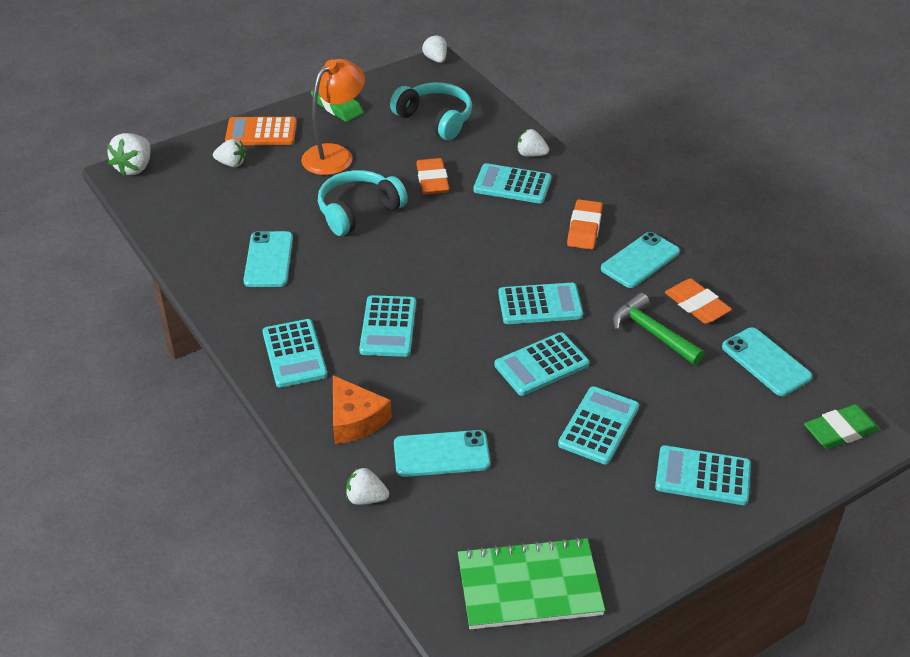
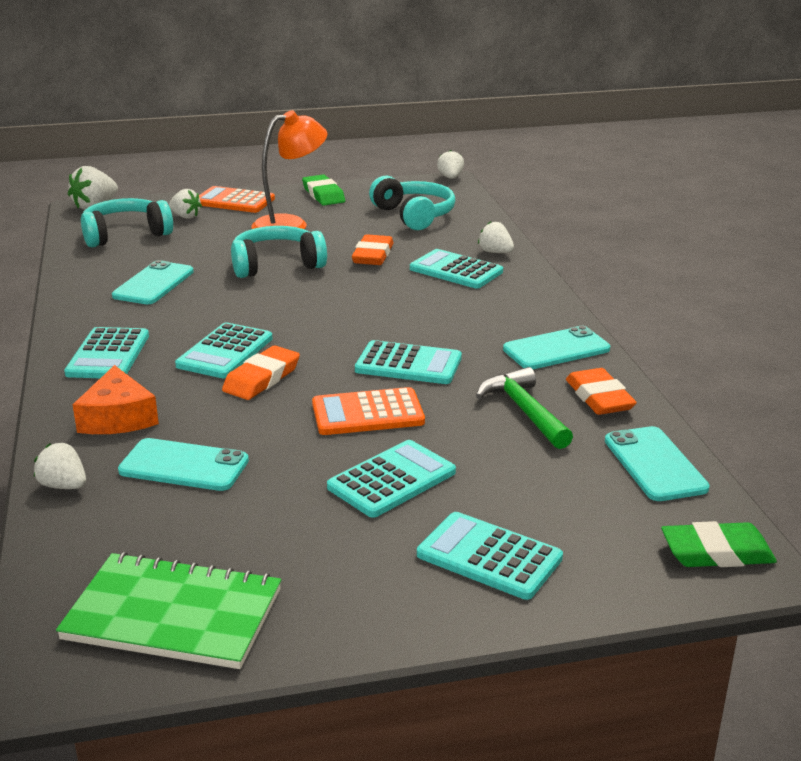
camera: 20 degrees right, 15 degrees down
(194, 200) = (125, 234): none -> turquoise headphones
(541, 365) = (367, 413): turquoise calculator -> orange calculator
(584, 228) = (510, 314): orange eraser -> orange eraser (261, 378)

